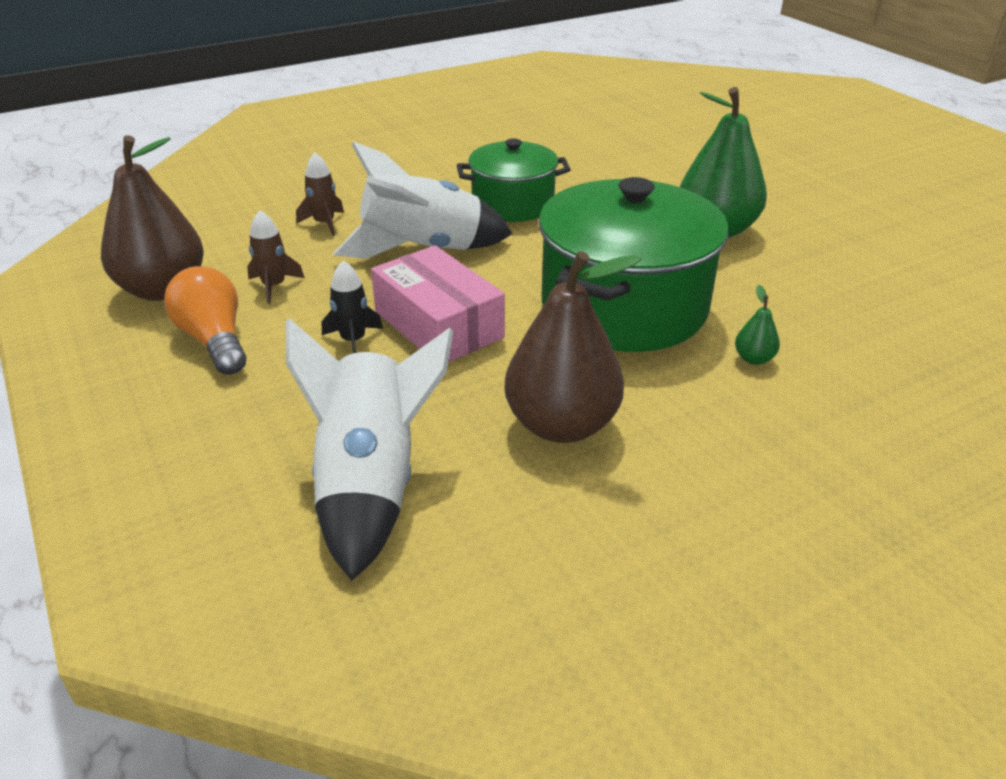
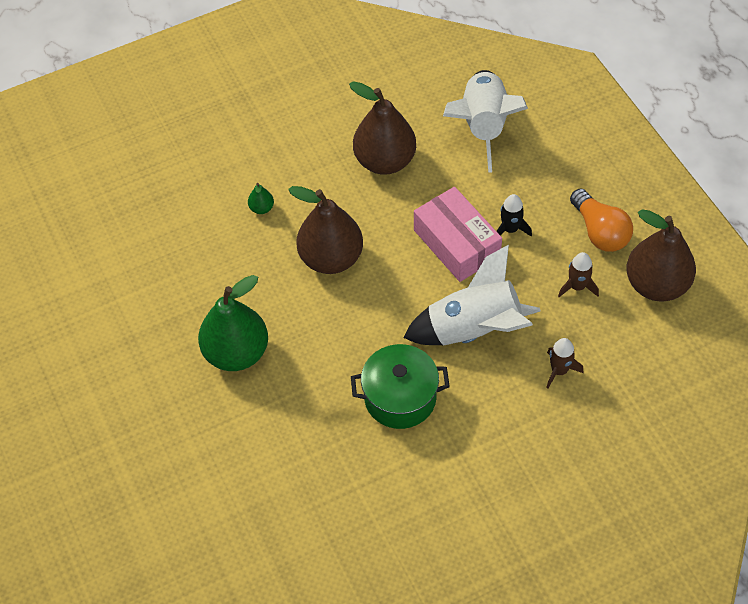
camera: 175 degrees left, 20 degrees up
(624, 307) = (331, 258): green pot -> brown pear

